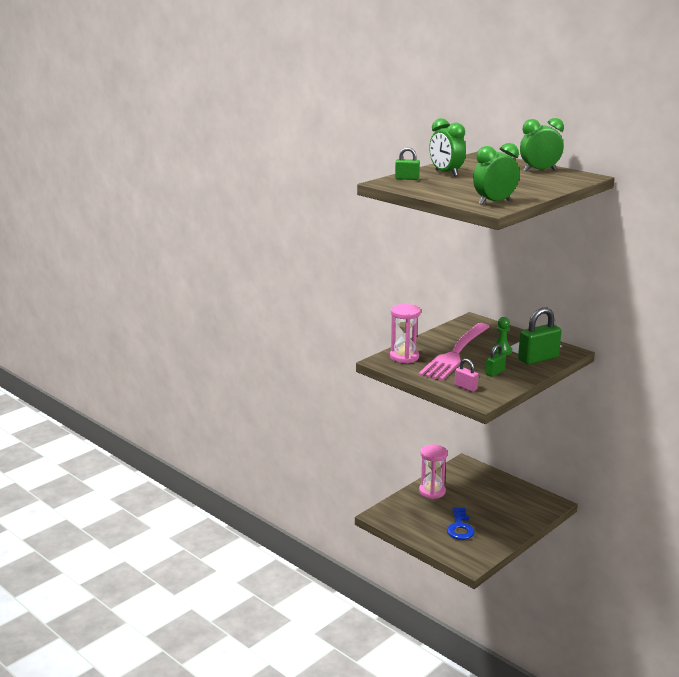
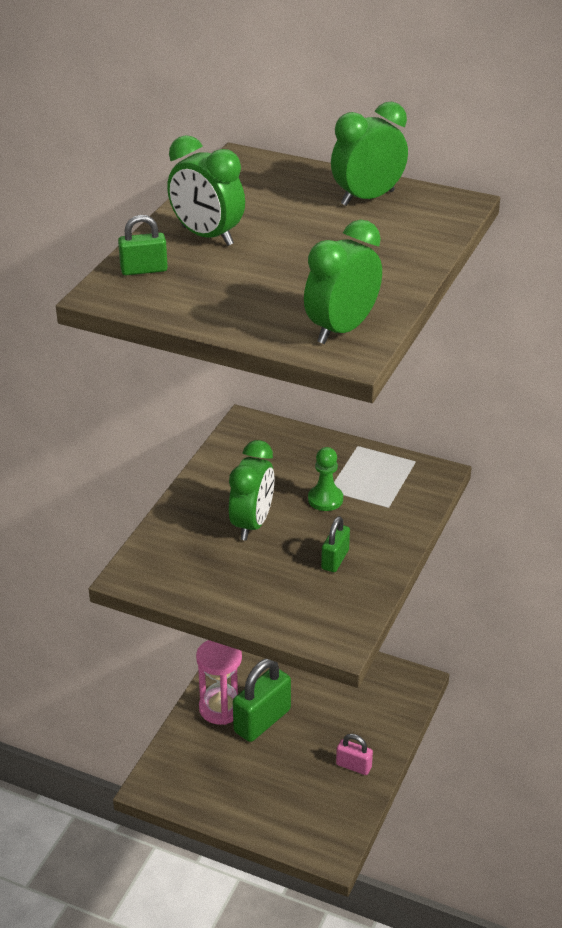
camera: 20 degrees left, 15 degrees up
(404, 357) = (168, 554): pink hourglass -> none
(455, 353) = (252, 524): pink fork -> green clock
(460, 527) = (290, 776): blue key -> none
(465, 387) = (301, 612): pink padlock -> pink padlock (353, 766)
(538, 359) = (391, 506): green padlock -> green padlock (262, 721)

